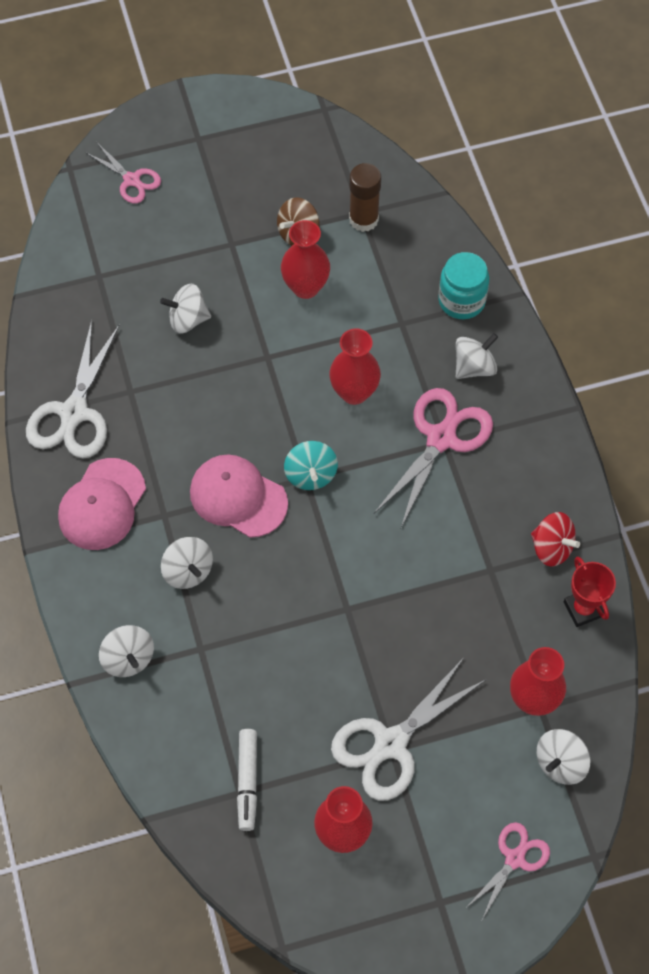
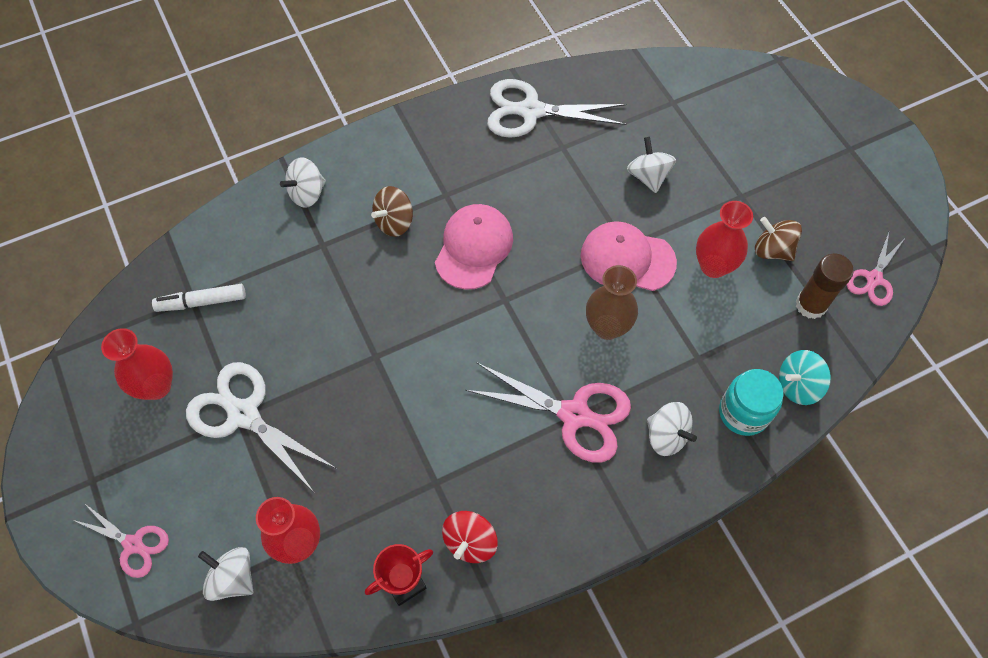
camera: 80 degrees right, 0 degrees up
(102, 504) = (447, 148): pink cap -> pink cap (627, 259)
(131, 180) = (783, 106): pink scissors -> pink scissors (874, 279)
(188, 571) = (394, 222): white spinning top -> brown spinning top
(310, 474) = (509, 303): turquoise spinning top -> turquoise spinning top (798, 385)
(354, 392) = (607, 327): red vase -> brown vase

